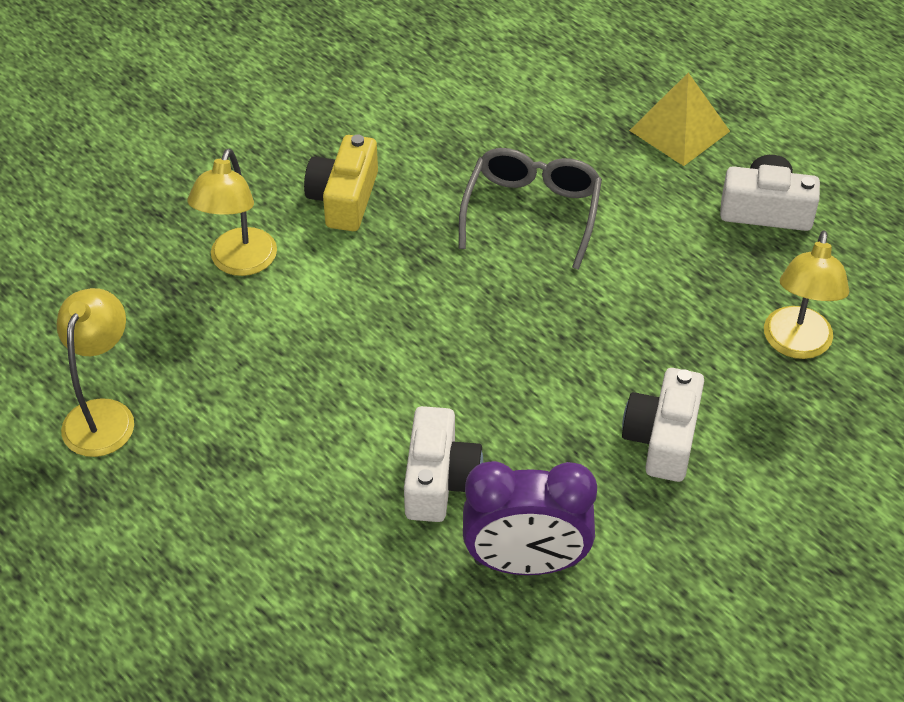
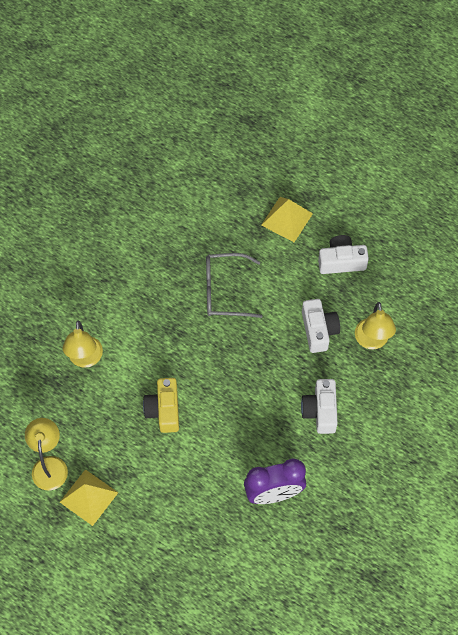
camera: 15 degrees left, 15 degrees up
(155, 485) = (88, 497): none -> yellow pyramid
(344, 199) = (126, 305): yellow camera -> yellow camera (164, 410)
(439, 480) = (222, 460): white camera -> white camera (319, 330)
(532, 212) = (224, 291): grey glasses -> grey glasses turned 90 degrees counterclockwise

